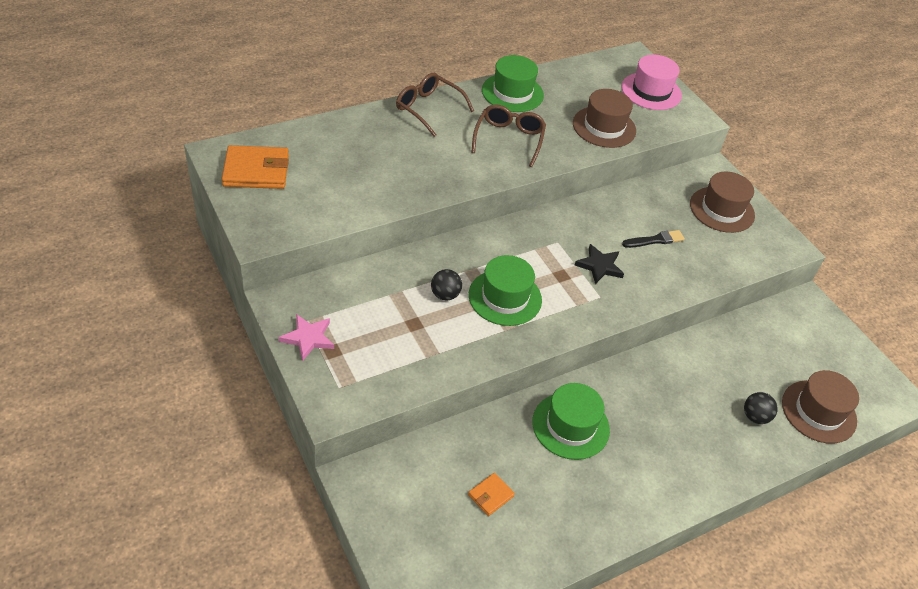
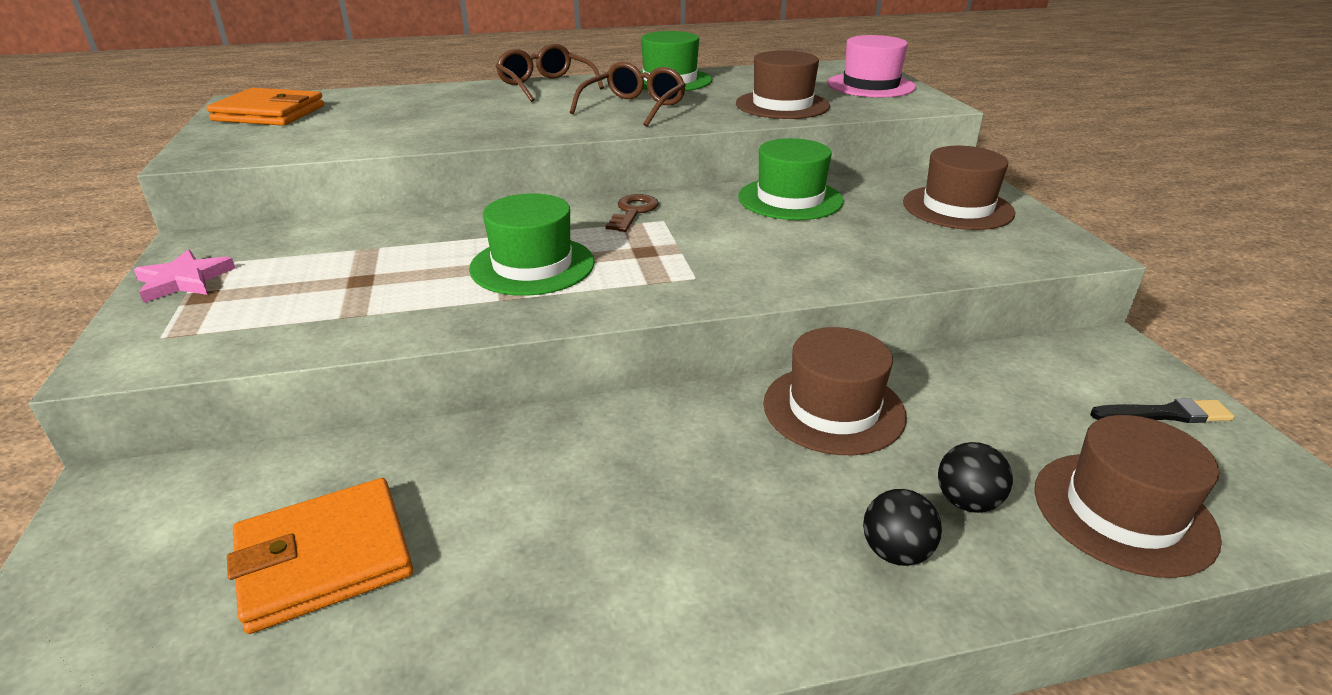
camera: 20 degrees right, 15 degrees down
(445, 295) = (439, 256): black ball -> black ball (895, 552)
(490, 495) = (324, 558): orange wallet -> orange wallet, size x1.97
(536, 235) = (633, 212): none -> brown key
(570, 426) = (566, 466): green hat -> green hat (790, 199)
(599, 266) = (715, 246): black star -> none
(655, 240) = (827, 228): black brush -> black brush (1164, 414)
(683, 368) = (833, 409): none -> brown hat

